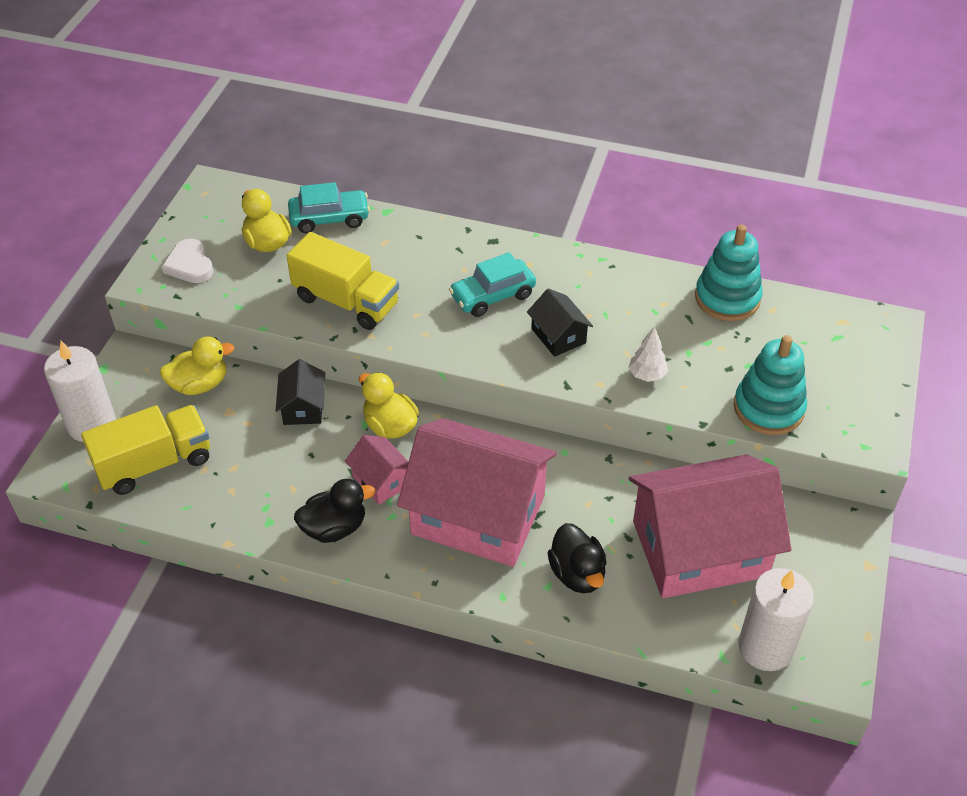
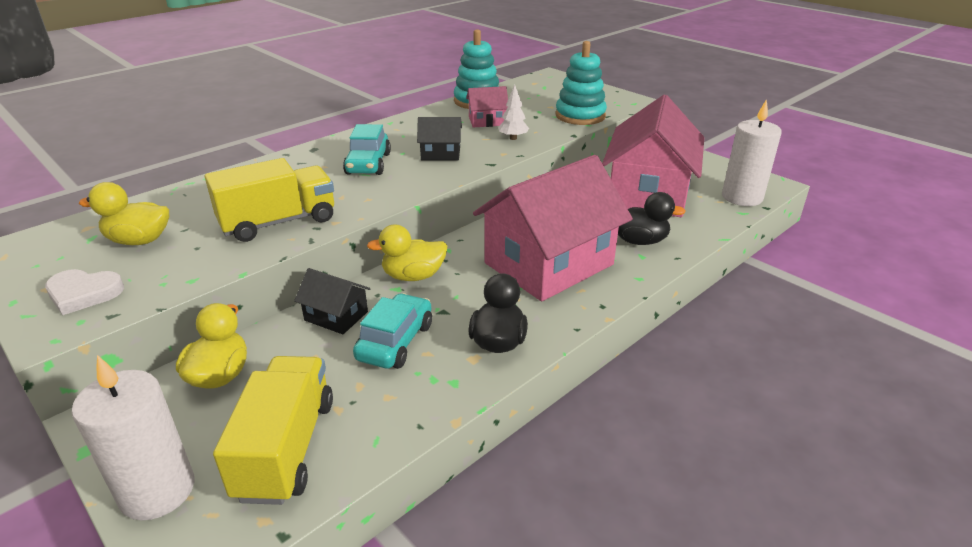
camera: 60 degrees left, 15 degrees down
(329, 218) = (169, 203): turquoise car -> turquoise car (395, 342)
(381, 480) = (468, 299): pink house -> pink house (487, 121)

